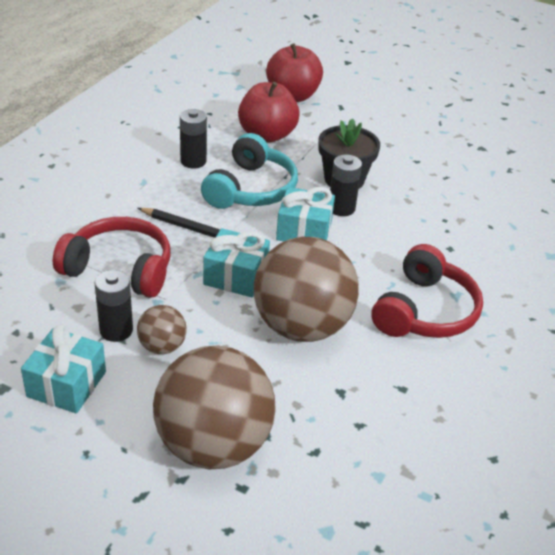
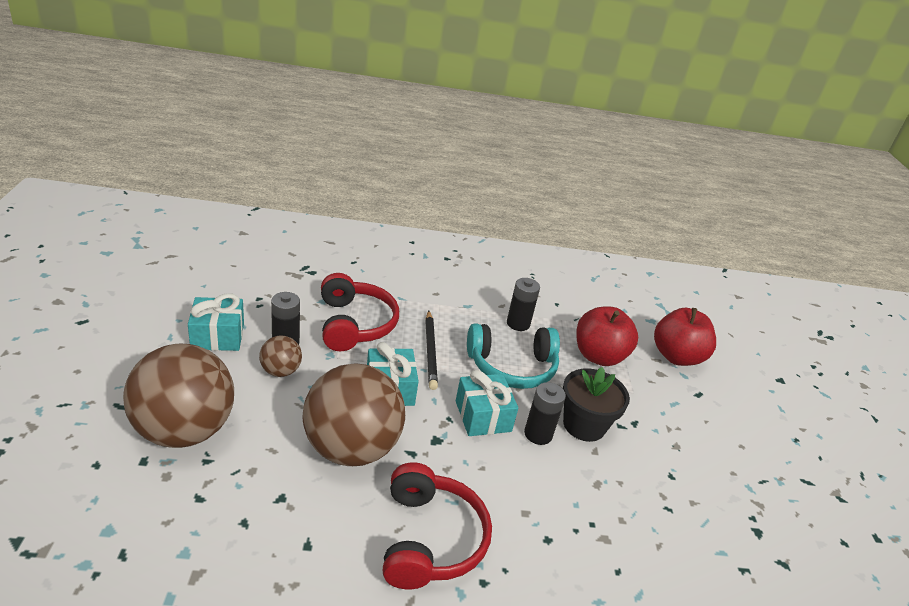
camera: 60 degrees right, 5 degrees down
(425, 311) = (430, 539): red headphones -> red headphones turned 90 degrees counterclockwise

